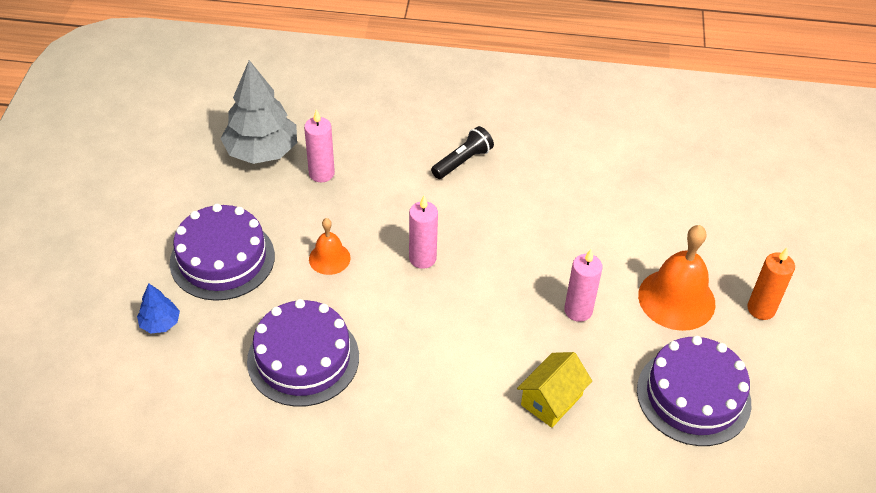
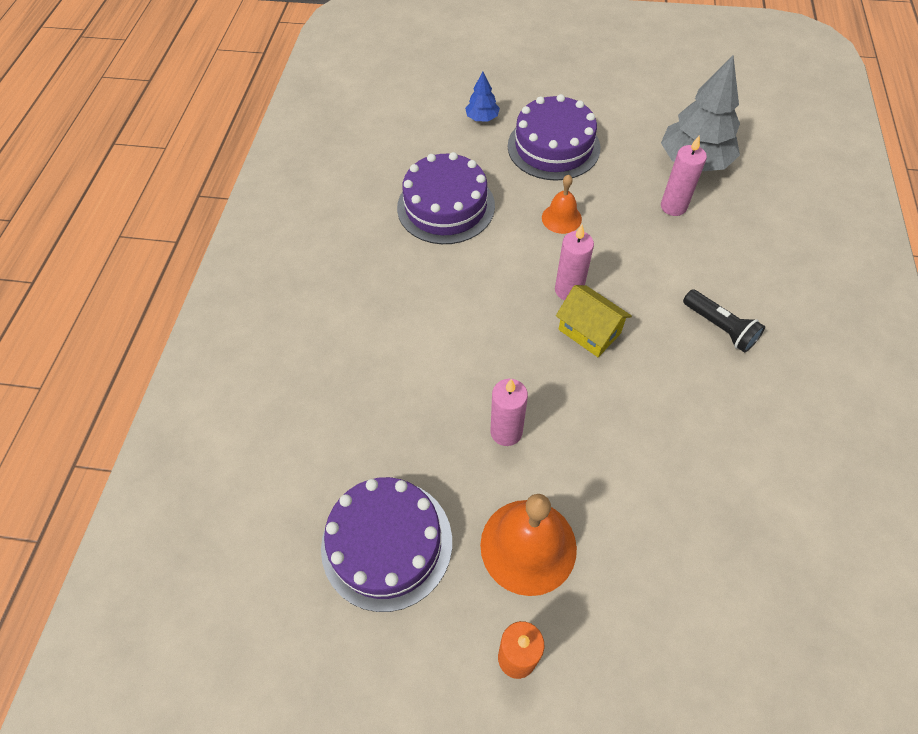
camera: 95 degrees right, 10 degrees up
(551, 400) = (391, 397): yellow house -> yellow house (589, 331)

